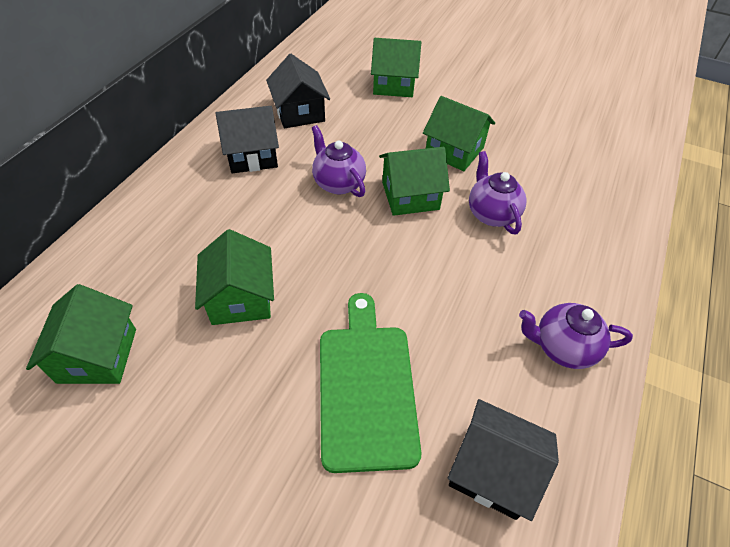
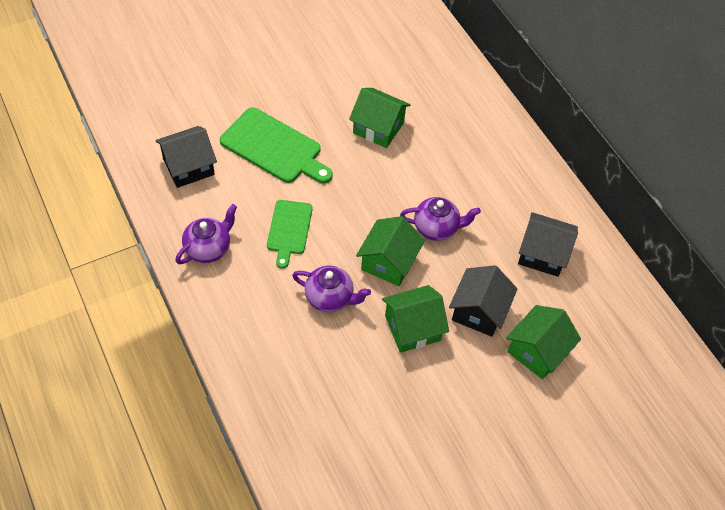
camera: 125 degrees right, 5 degrees up
(97, 355) = (391, 60): green house -> none
(252, 155) = (507, 196): black house -> black house (479, 311)
(460, 291) = (289, 230): none -> green cutting board

